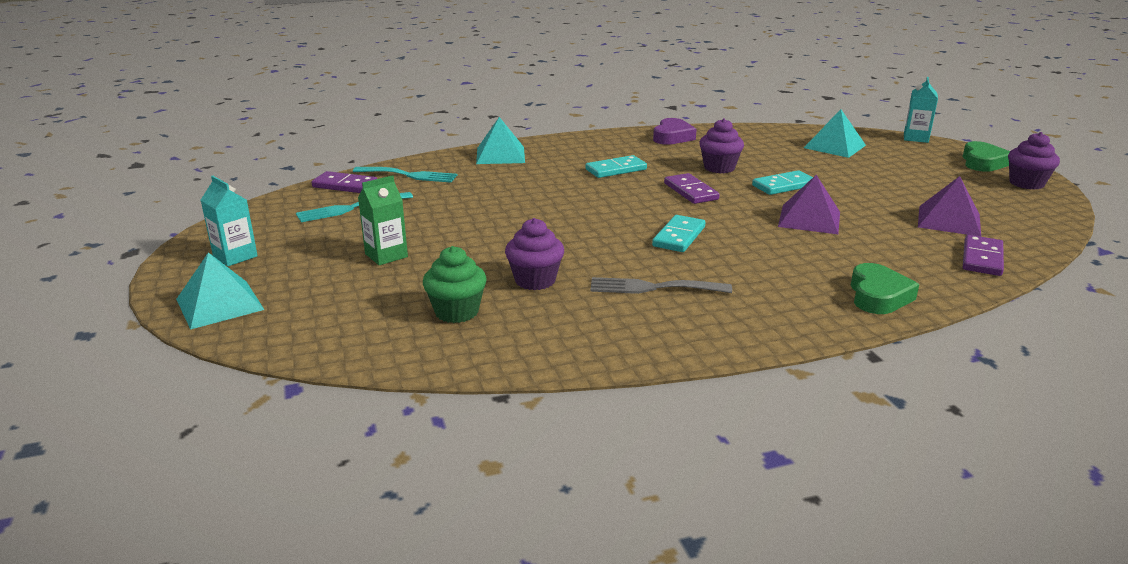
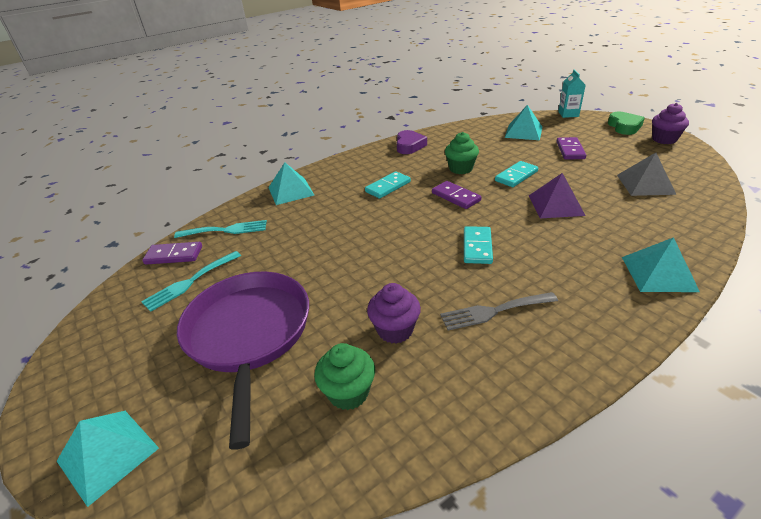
camera: 15 degrees left, 10 degrees up
(235, 256) = (101, 376): turquoise carton -> none
(386, 255) = (249, 334): green carton -> purple pan
(719, 168) = (461, 168): purple cupcake -> green cupcake
(878, 296) = (658, 273): green heart -> turquoise pyramid
(949, 220) = (645, 184): purple pyramid -> grey pyramid
(982, 258) = (693, 216): purple domino -> purple domino (570, 150)

